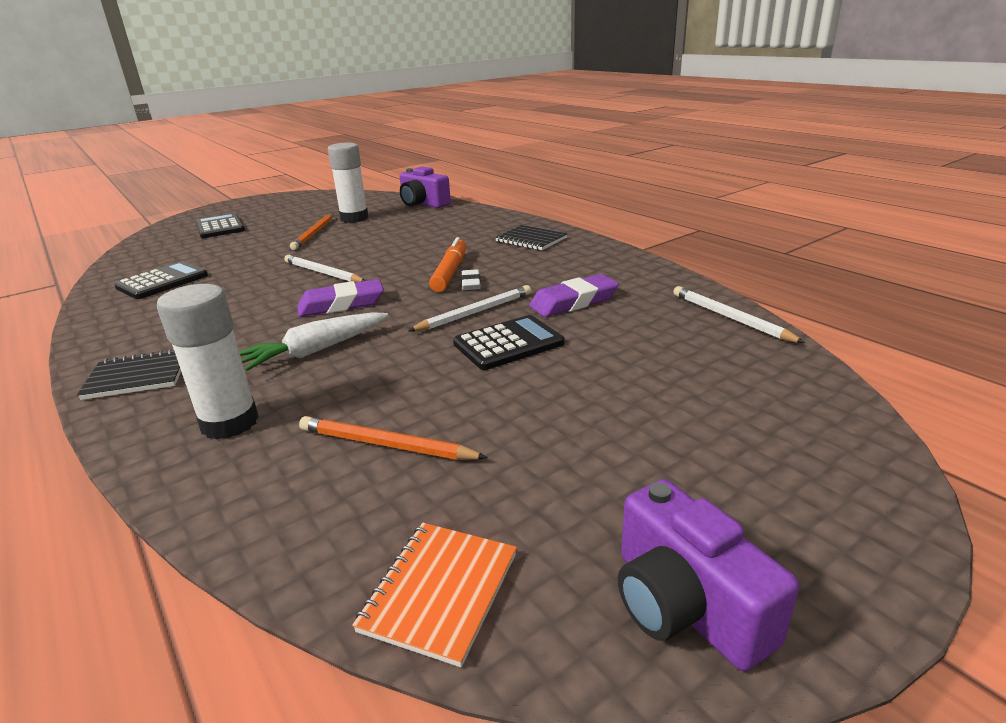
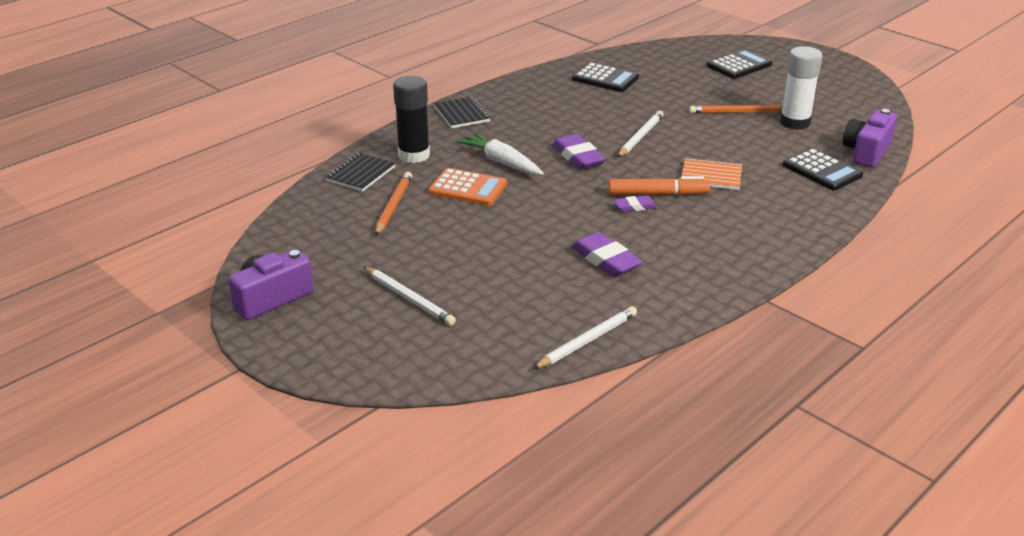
camera: 80 degrees right, 5 degrees up
(230, 423) = (414, 155): white glue stick -> black glue stick
(371, 377) = (468, 188): none -> orange calculator
(440, 592) = (285, 236): orange notebook -> orange notebook (711, 176)
(471, 283) = (635, 207): white eraser -> purple eraser
(475, 312) = (574, 215): white pencil -> white pencil (409, 298)
(508, 344) = (521, 234): black calculator -> black calculator (822, 170)
(531, 240) = (765, 229): black notebook -> black notebook (360, 174)

